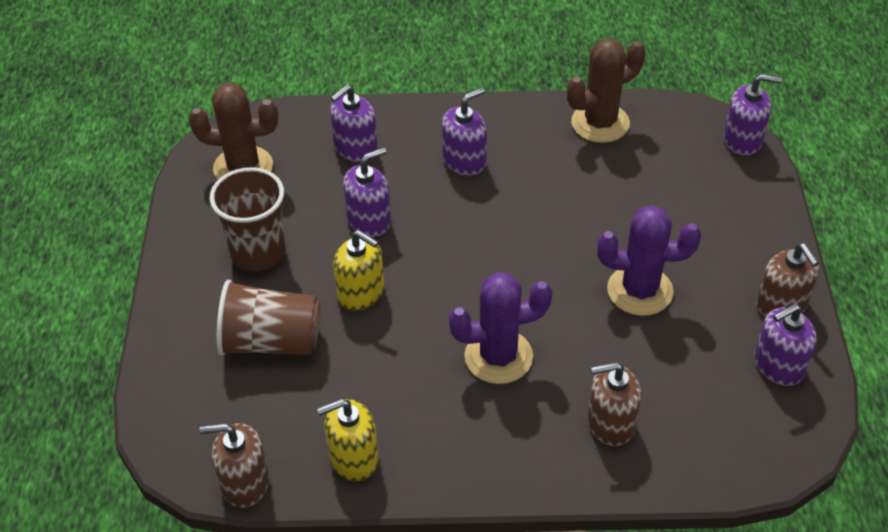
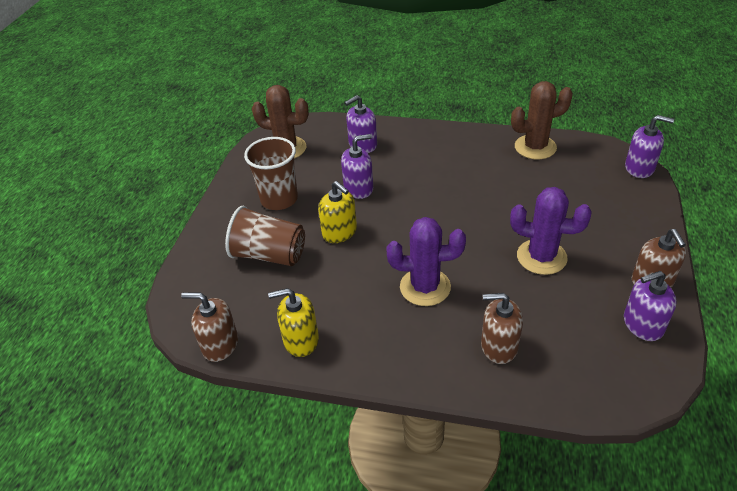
camera: 15 degrees right, 5 degrees down
(464, 161) = (434, 160): purple soap dispenser -> none

